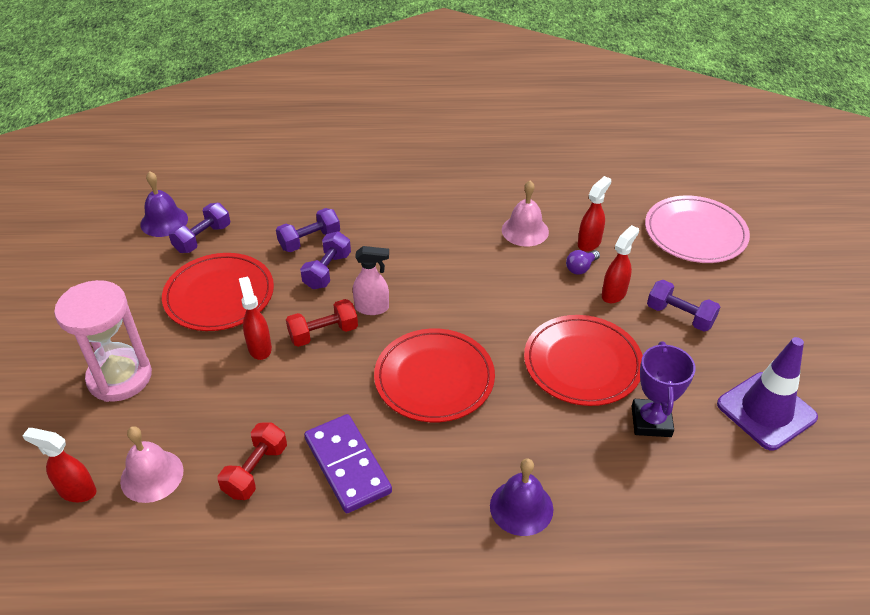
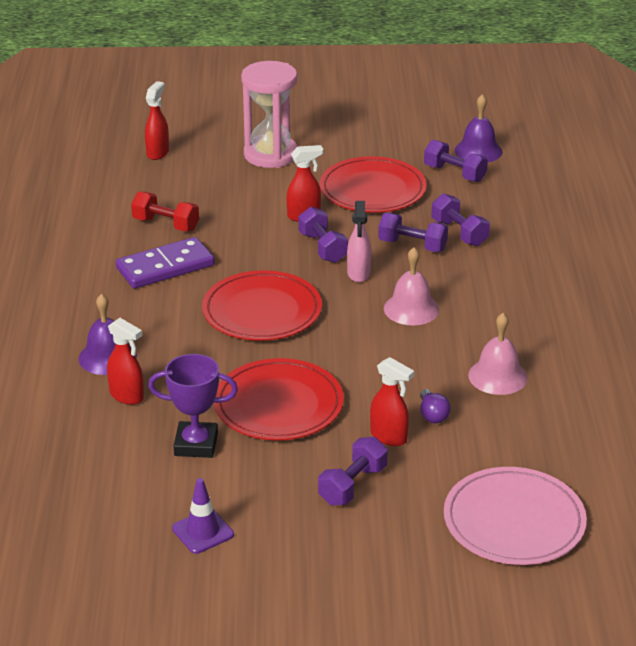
camera: 90 degrees right, 10 degrees down
(152, 475) = (167, 180): pink bell -> pink bell (411, 309)
(323, 333) = (322, 248): red dumbbell -> purple dumbbell
(581, 268) = (432, 415): purple light bulb -> purple light bulb turned 150 degrees counterclockwise
(589, 243) = (481, 425): red spray bottle -> red spray bottle (127, 396)
(766, 411) = (202, 531): purple traffic cone -> purple traffic cone, size x0.57

